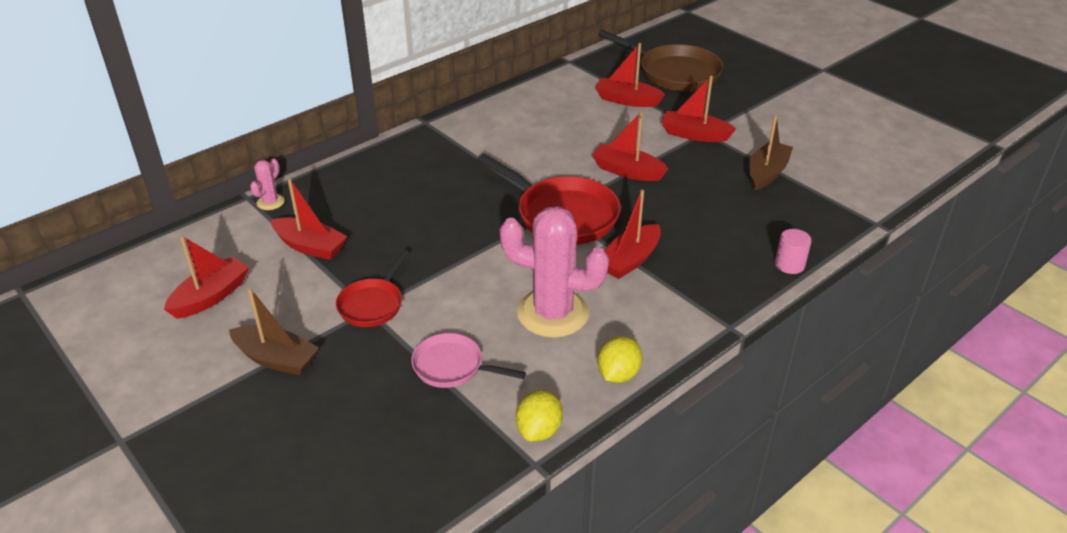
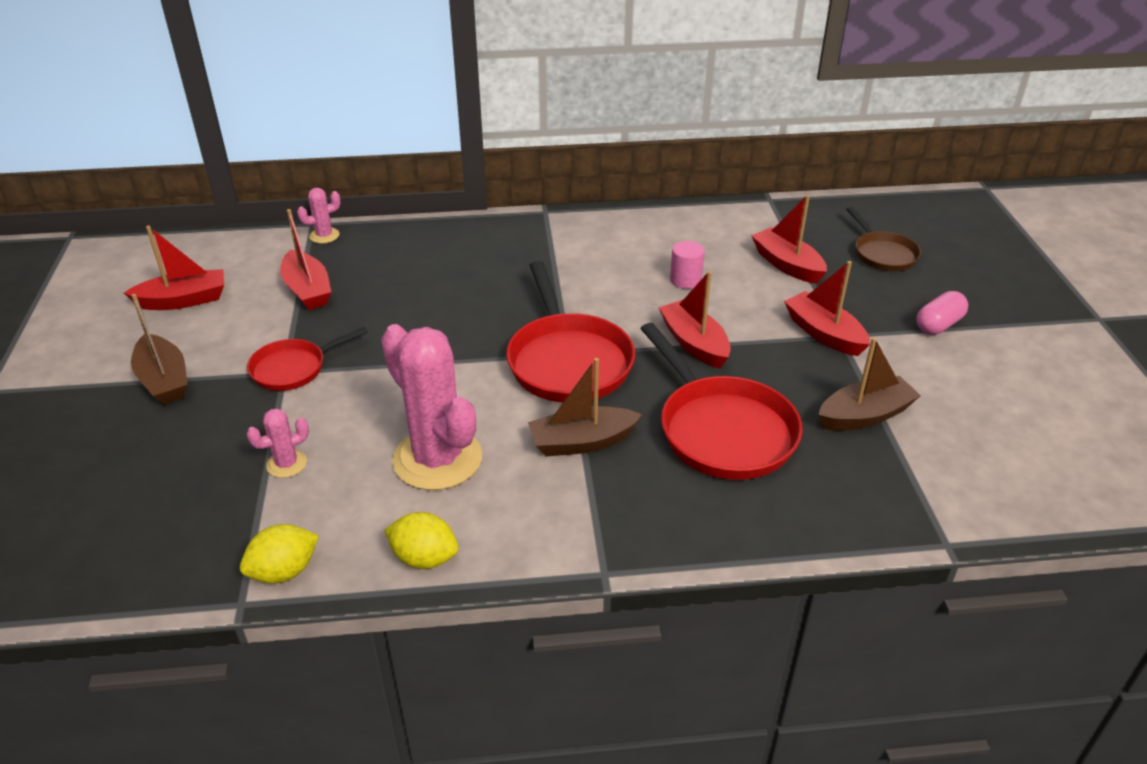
camera: 35 degrees right, 0 degrees up
(452, 367) = (286, 464): pink pan -> pink cactus
(618, 374) = (424, 558): yellow lemon -> yellow lemon turned 45 degrees clockwise
(630, 260) = (582, 442): red boat -> brown boat
(674, 73) = (883, 254): brown pan -> brown pan, size x0.58
(702, 216) = (722, 430): none -> red pan
(749, 105) = (938, 325): none -> pink capsule
(789, 264) = (763, 538): pink cylinder -> pink cylinder (685, 280)

